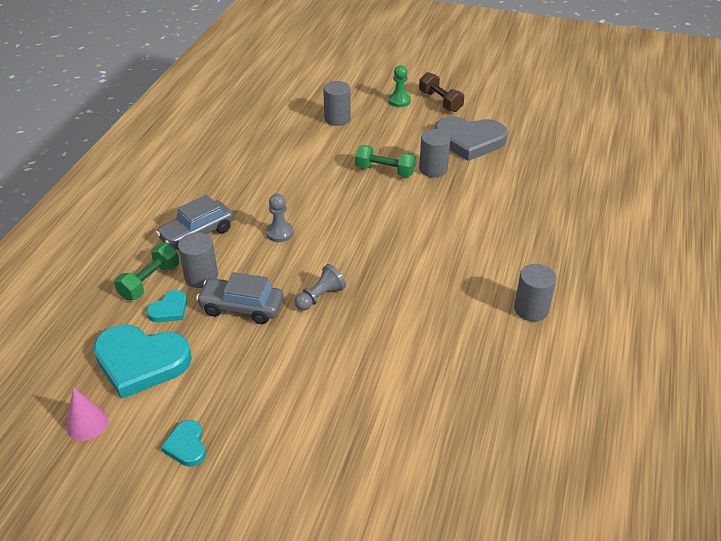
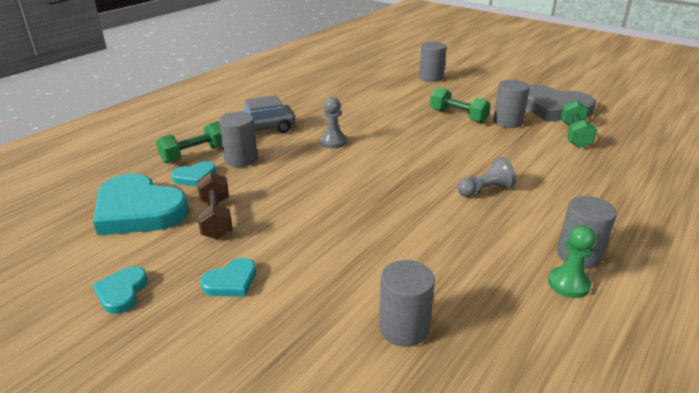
camera: 20 degrees right, 10 degrees down
(87, 423) = (50, 248): pink cone -> none
(242, 307) = (261, 188): grey car -> none
(273, 409) = (231, 281): none -> turquoise heart
(320, 297) = (342, 195): grey pawn -> grey pawn (485, 190)
(399, 101) = (494, 74): green pawn -> green pawn (568, 284)
(426, 410) = (403, 328): none -> grey cylinder
(440, 101) = (534, 79): brown dumbbell -> brown dumbbell (216, 218)
(497, 174) = (575, 135): none -> green dumbbell

